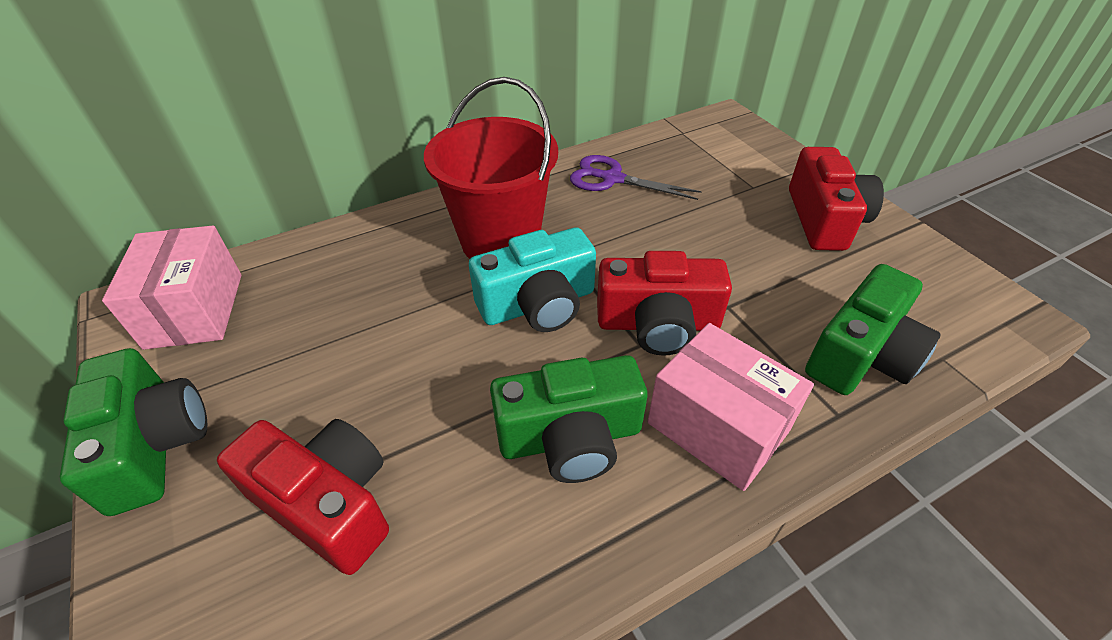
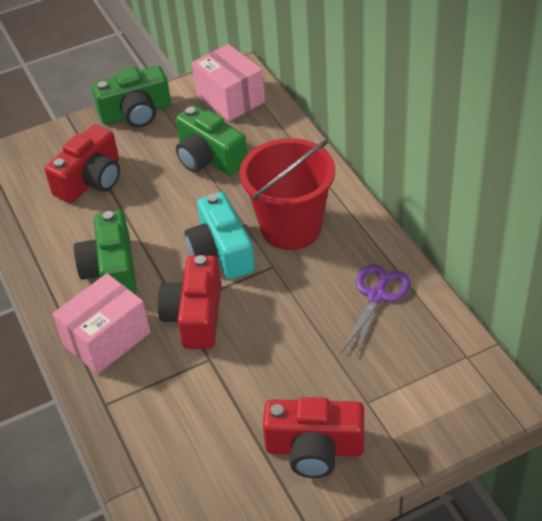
camera: 95 degrees right, 0 degrees up
(195, 310) = (230, 98): pink box -> pink box turned 60 degrees clockwise
(861, 355) = (152, 431): green camera -> green camera (209, 158)

